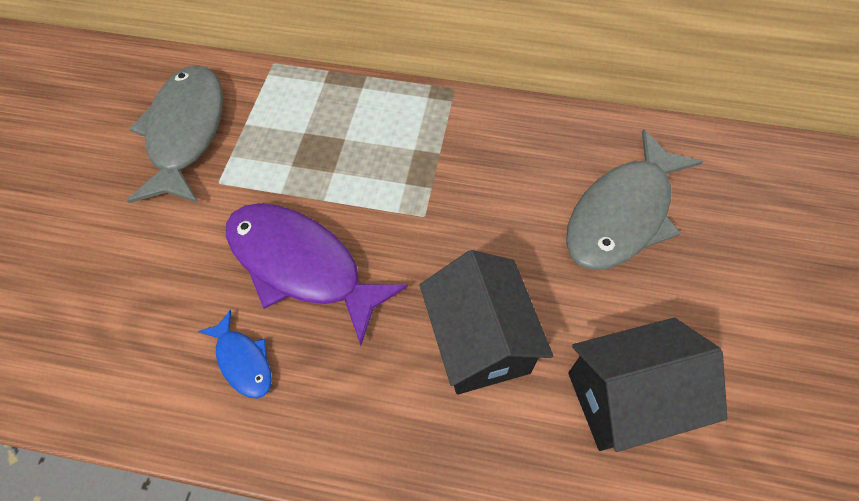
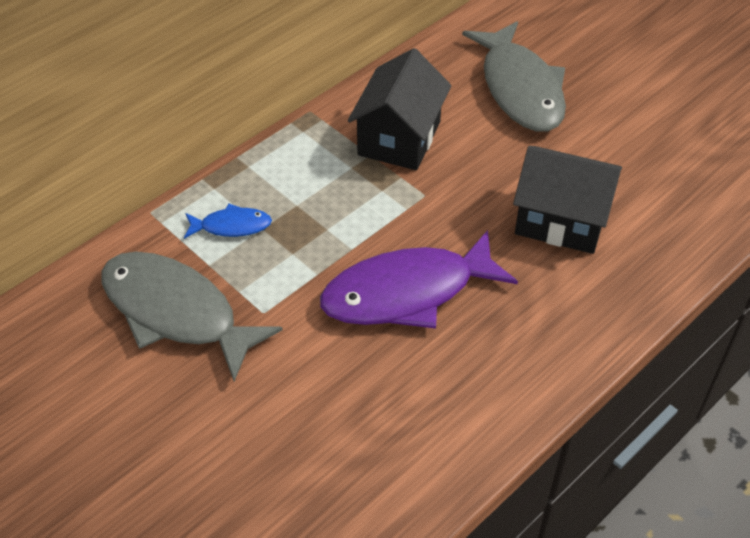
camera: 55 degrees left, 10 degrees down
(243, 361) = (468, 368): blue fish -> blue fish (231, 226)
(626, 398) = (659, 170): black house -> black house (399, 138)

